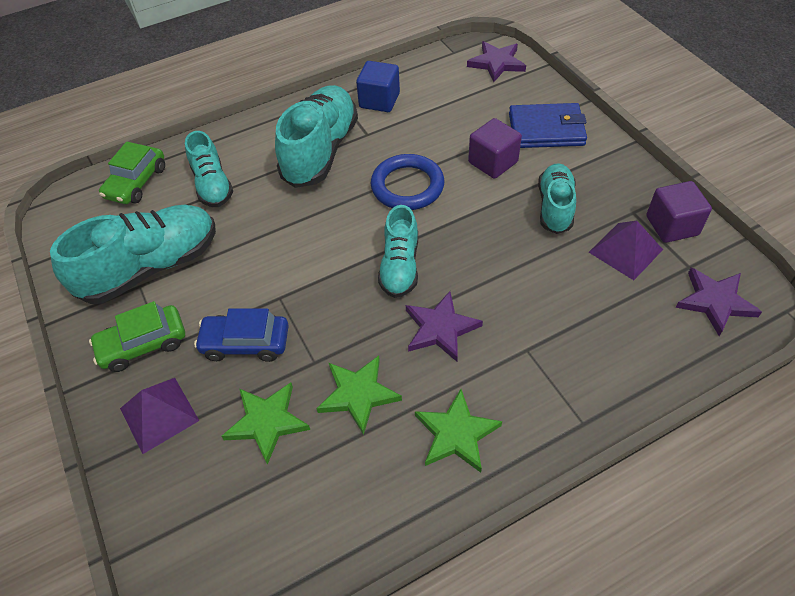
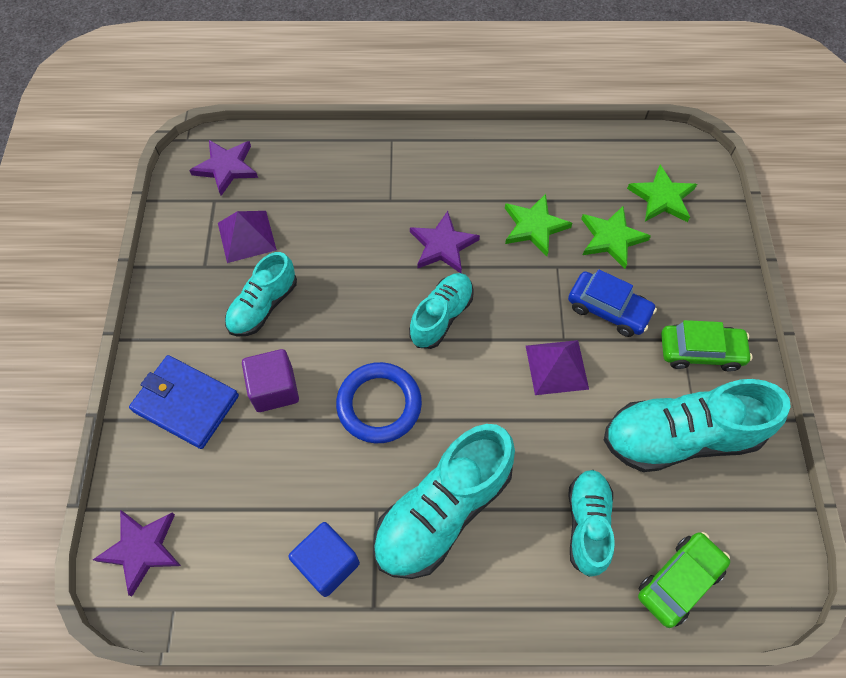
camera: 155 degrees left, 10 degrees up
(159, 414) = (695, 282): purple pyramid -> purple pyramid (556, 367)
(456, 434) = (479, 170): green star -> green star (662, 197)
(672, 225) = (188, 238): purple cube -> none

